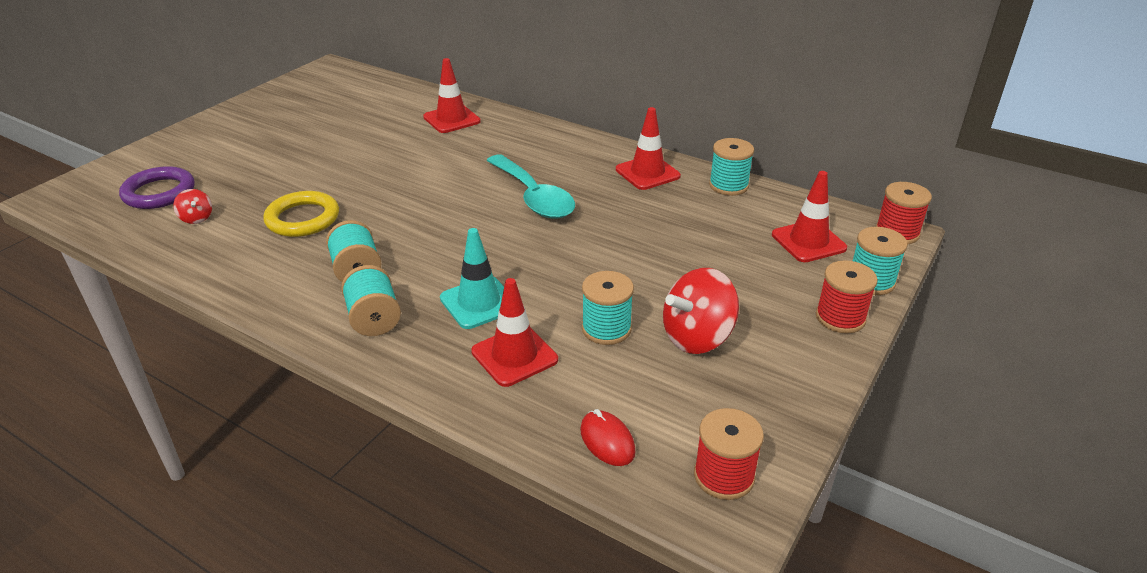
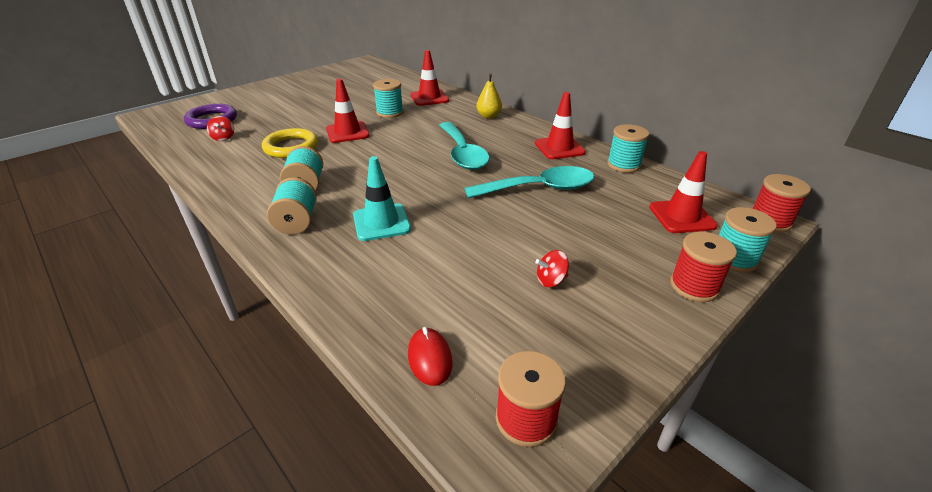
camera: 15 degrees right, 0 degrees up
(514, 356) = (387, 268): red traffic cone -> red traffic cone (347, 132)
(542, 138) = (488, 116): none -> yellow pear
(606, 329) = (474, 259): turquoise spool -> turquoise spool (390, 112)
(644, 231) = (539, 189): none -> turquoise spoon
(697, 337) = (551, 280): red spinning top -> red spinning top, size x0.49

